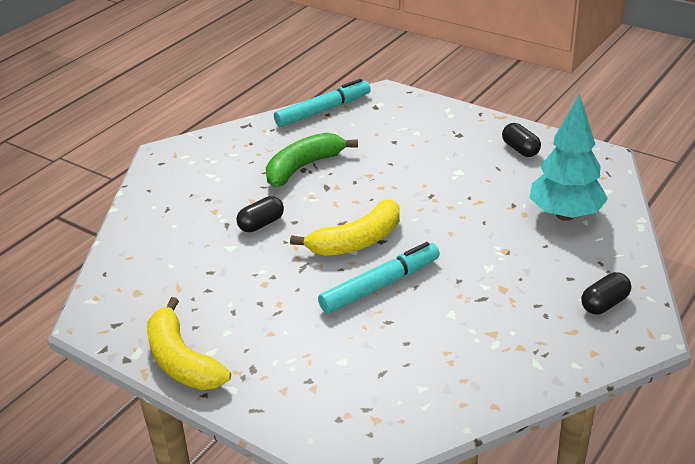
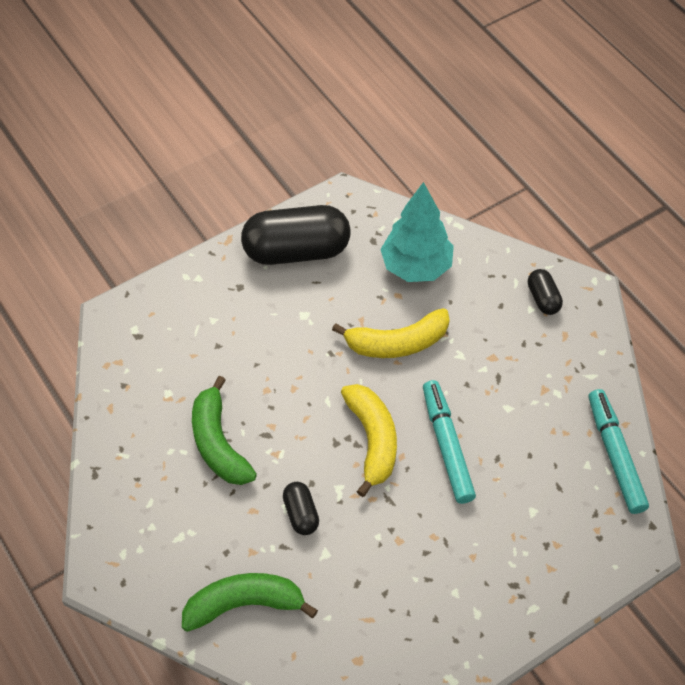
camera: 70 degrees left, 20 degrees up
(165, 220) = (244, 604): none -> green banana
(182, 361) = (480, 642): yellow banana -> yellow banana (397, 343)
(323, 110) = (114, 386): turquoise marker -> turquoise marker (615, 455)
(520, 149) = (296, 251): black capsule -> black capsule, size x2.17

